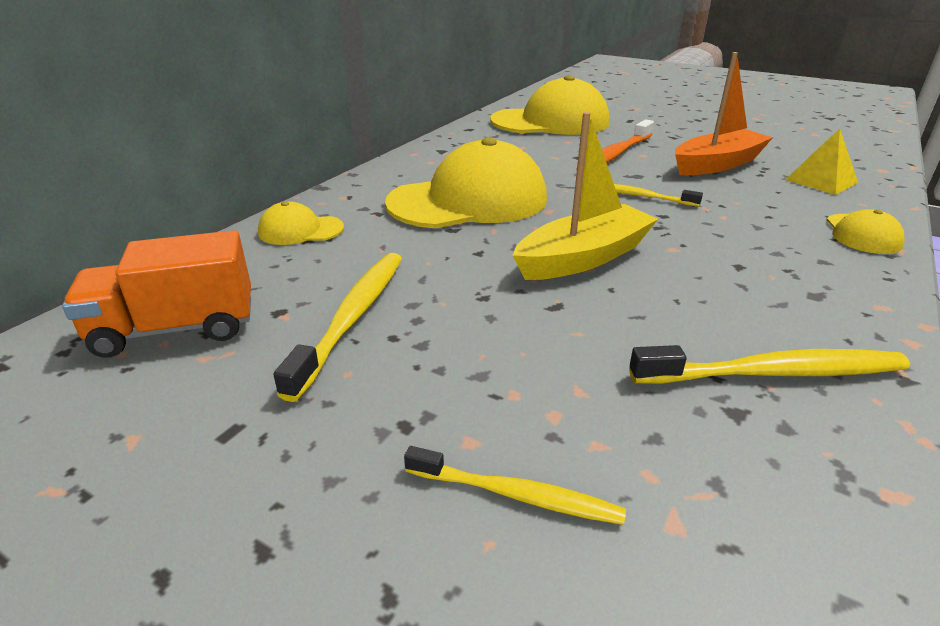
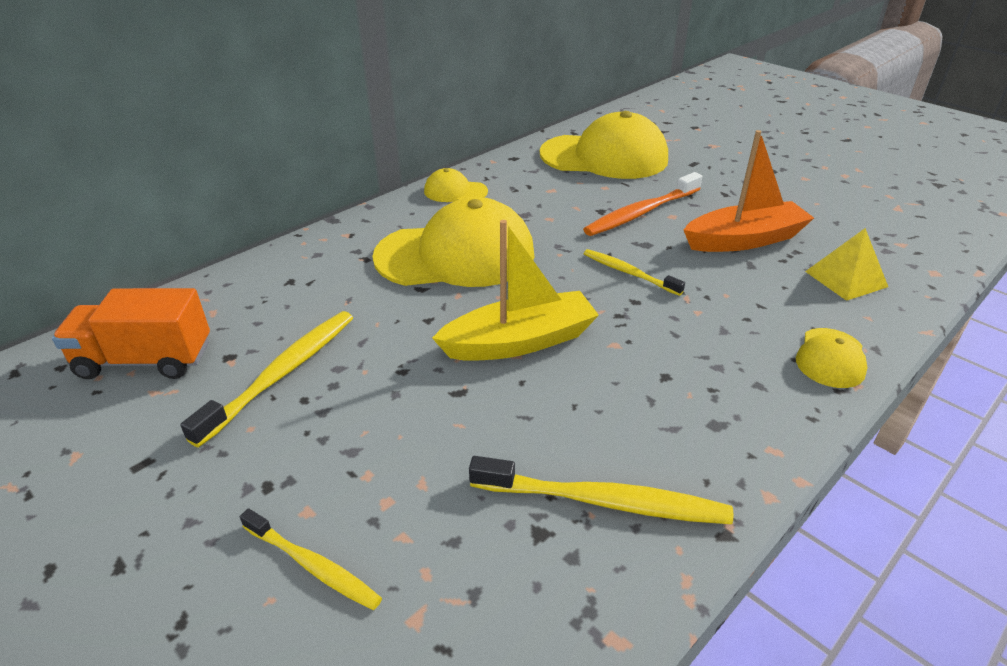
camera: 15 degrees right, 5 degrees up
(300, 230) = (289, 270): yellow cap -> yellow cap (455, 191)

